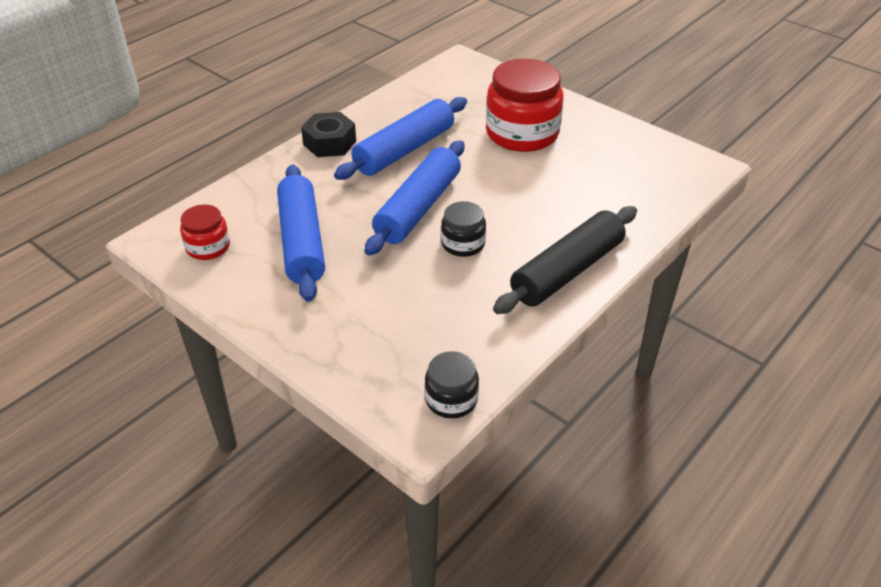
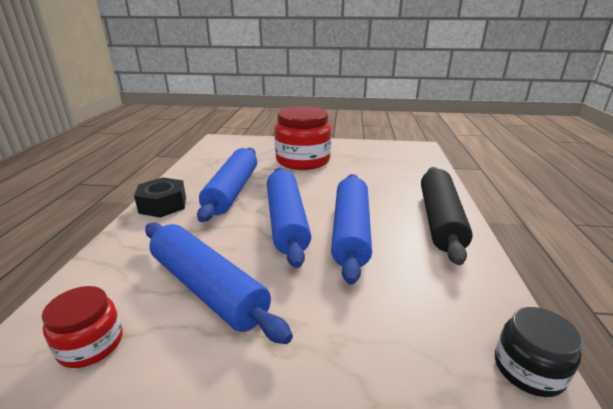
camera: 35 degrees left, 15 degrees down
(463, 244) = (350, 231): black jar -> blue rolling pin

